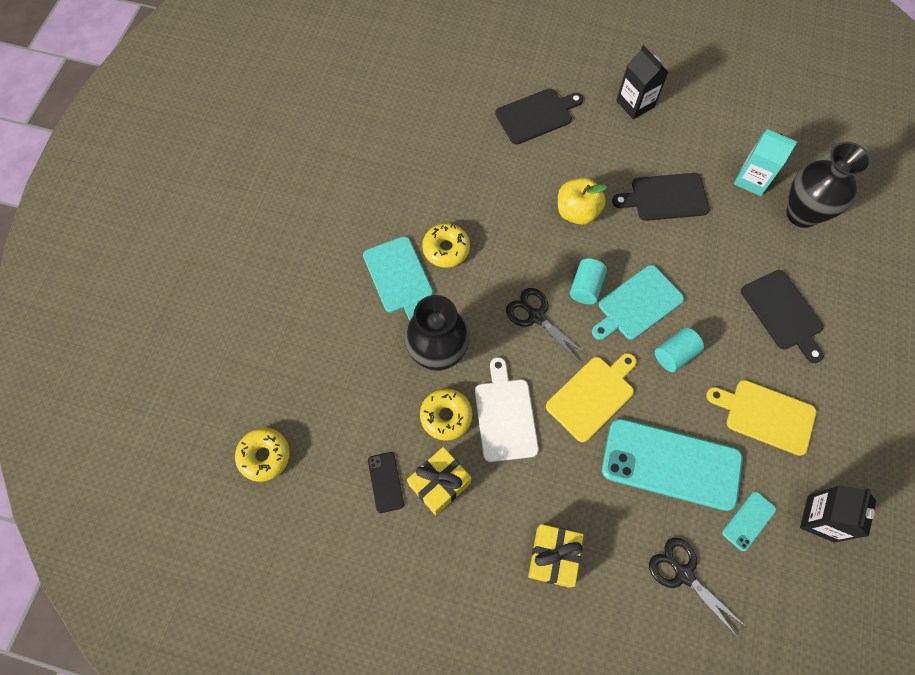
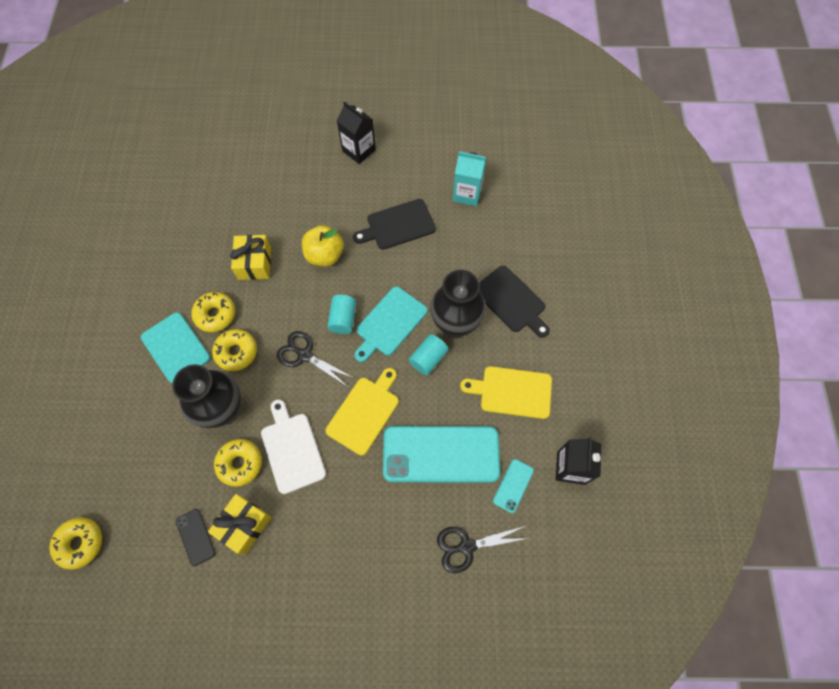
camera: 15 degrees left, 0 degrees up
(462, 295) = (236, 352): none -> yellow donut
(536, 115) = (275, 179): black cutting board -> none
(553, 557) = (354, 562): yellow gift -> yellow gift (254, 263)
(683, 574) = (467, 546): black scissors -> black scissors turned 45 degrees counterclockwise
(802, 214) = (513, 213): black vase -> black vase (455, 325)

